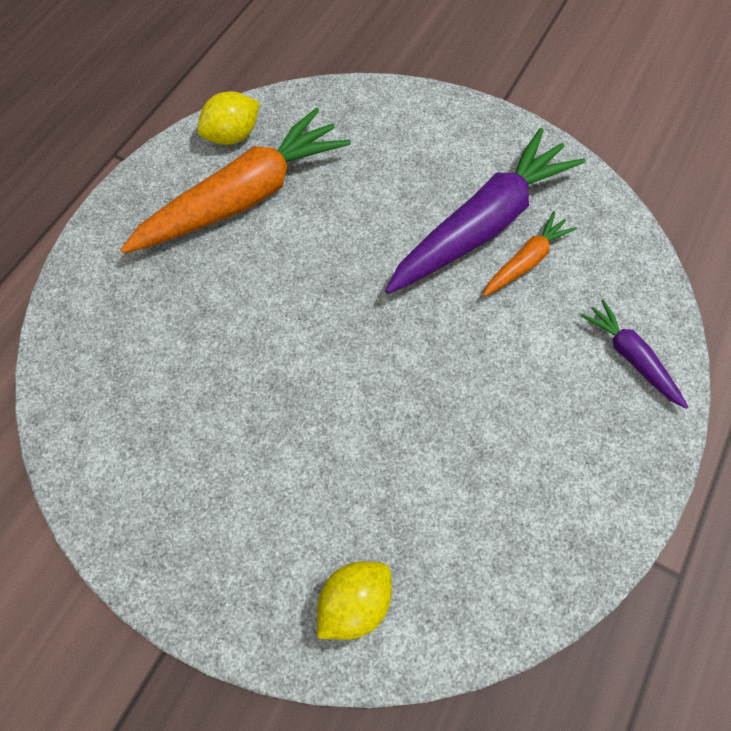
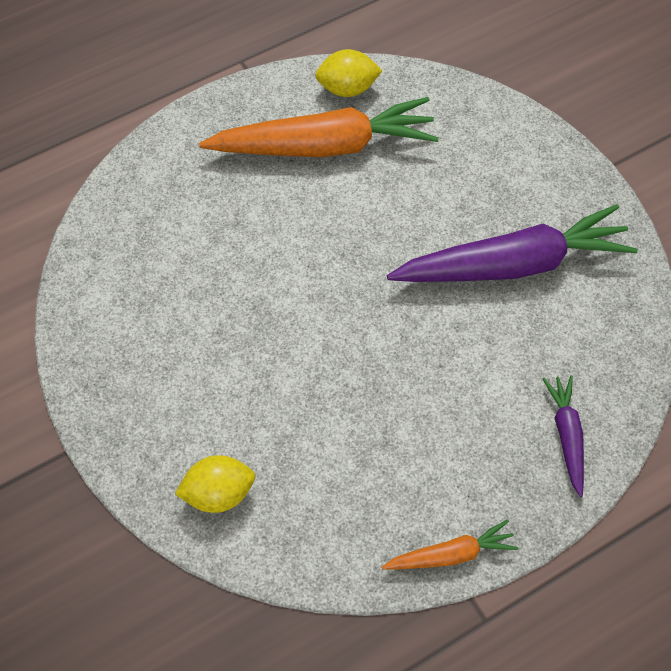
camera: 30 degrees right, 5 degrees down
(526, 261) = (531, 313): orange carrot -> orange carrot (451, 554)

